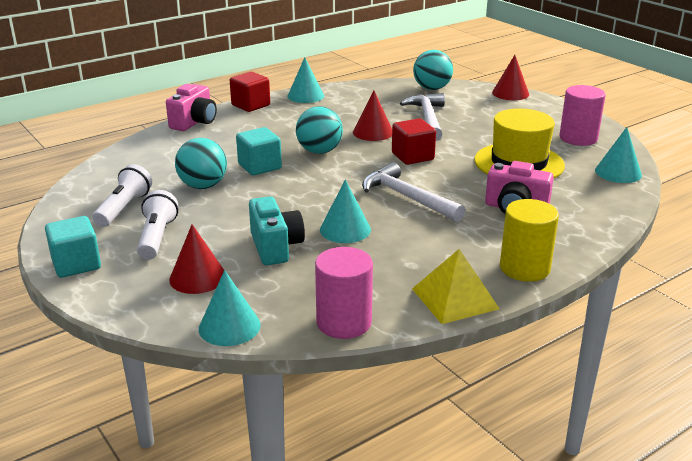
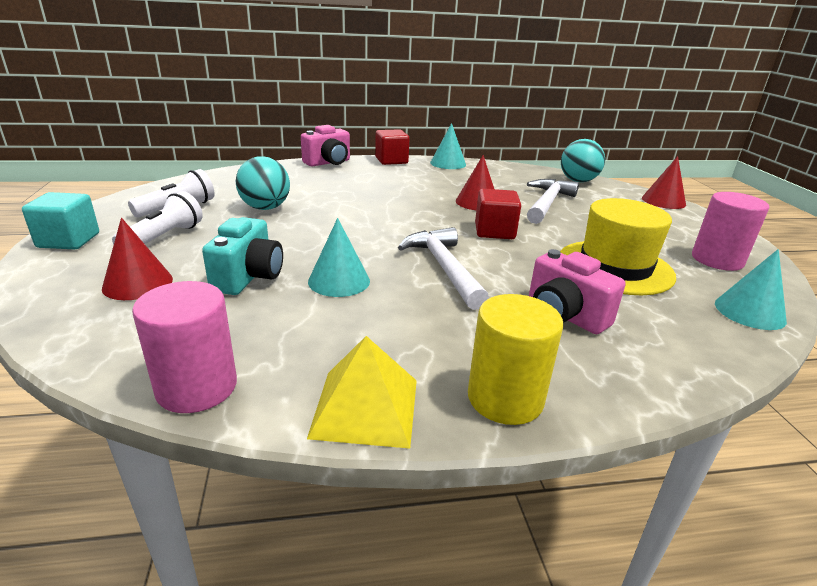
camera: 25 degrees right, 0 degrees up
(229, 326) = (83, 345): turquoise cone -> none
(259, 166) = (335, 205): turquoise cube -> none
(319, 151) = (405, 206): turquoise ball -> none

